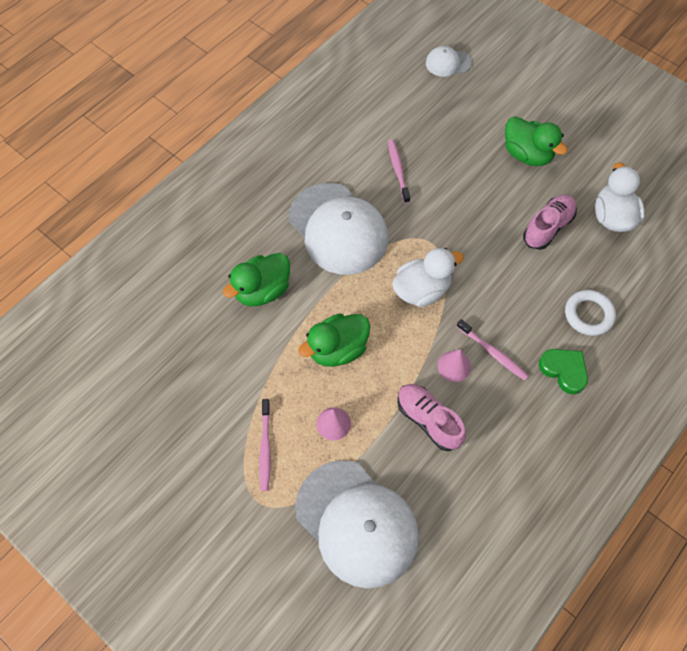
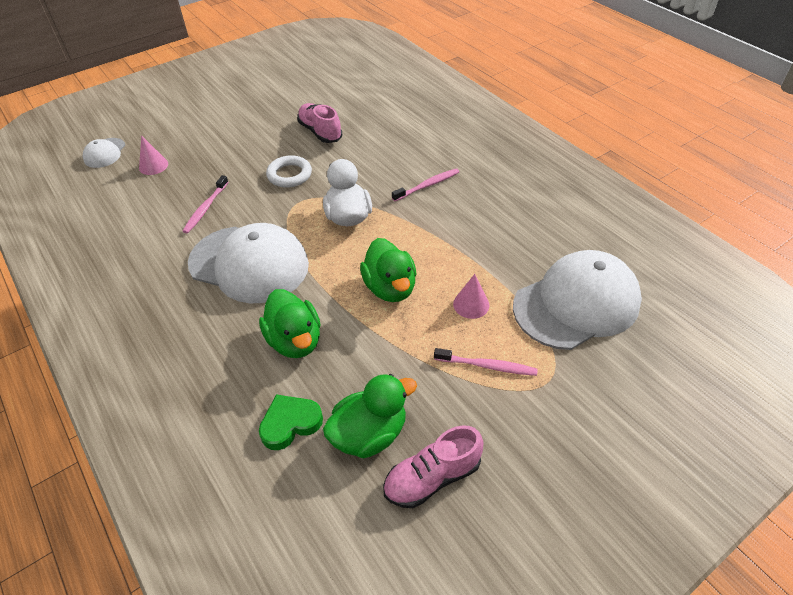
camera: 75 degrees left, 15 degrees down
(338, 229) = (249, 264): white cap -> white cap turned 45 degrees clockwise
(398, 170) = (205, 208): pink toothbrush -> pink toothbrush turned 75 degrees counterclockwise
(428, 420) = (482, 236): pink shoe -> pink shoe (432, 477)
(454, 366) = (433, 211): pink cone -> pink cone (153, 166)
(527, 154) = (241, 128): green duck -> green duck (369, 434)
(564, 371) = (455, 151): green heart -> green heart (290, 423)
(588, 315) = (410, 129): white ring -> white ring (289, 175)
(612, 217) = (327, 99): white duck -> none

